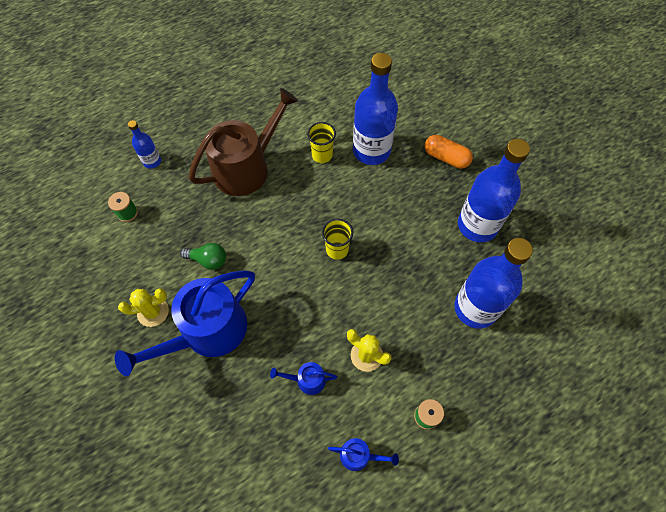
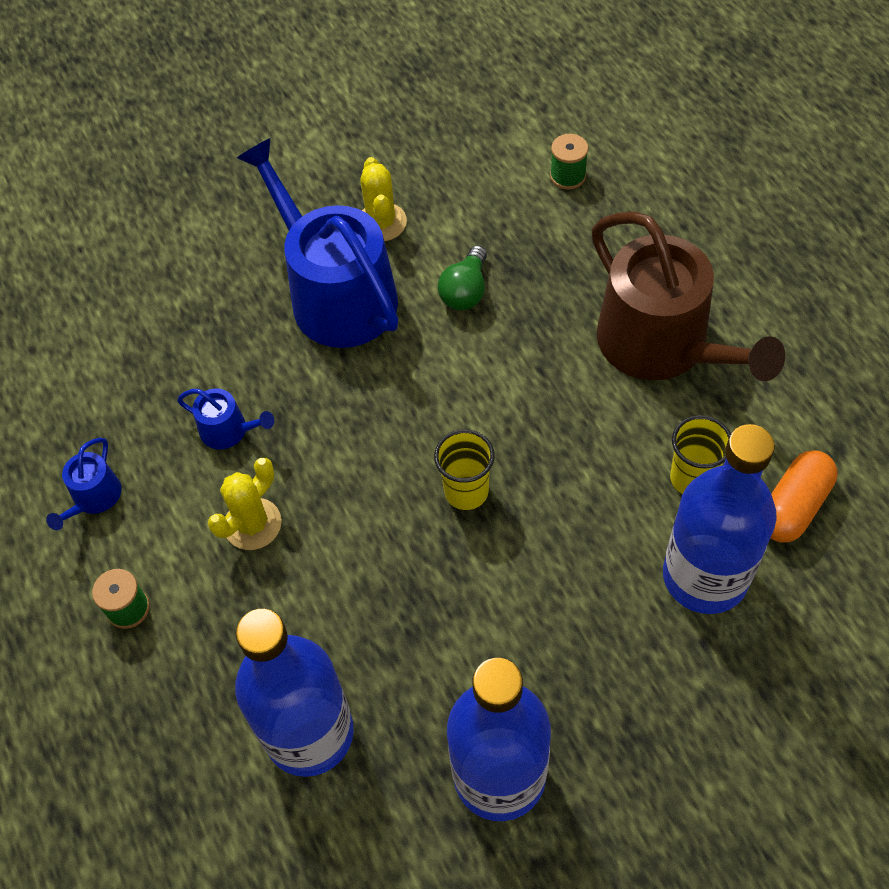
camera: 100 degrees right, 5 degrees down
(152, 161) = (676, 201): blue bottle -> none
(307, 380) = (229, 431): blue watering can -> blue watering can turned 105 degrees clockwise
(446, 158) = (686, 737): orange capsule -> orange capsule (793, 506)

